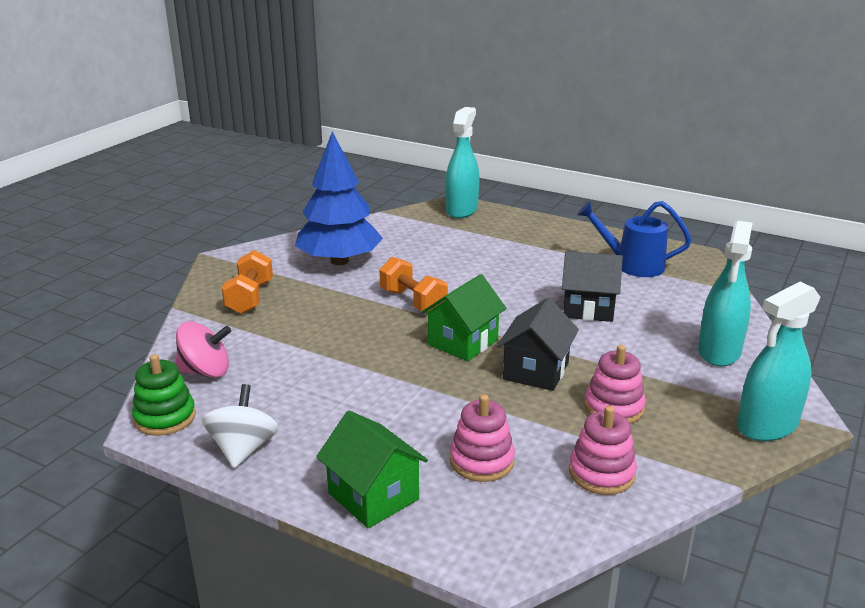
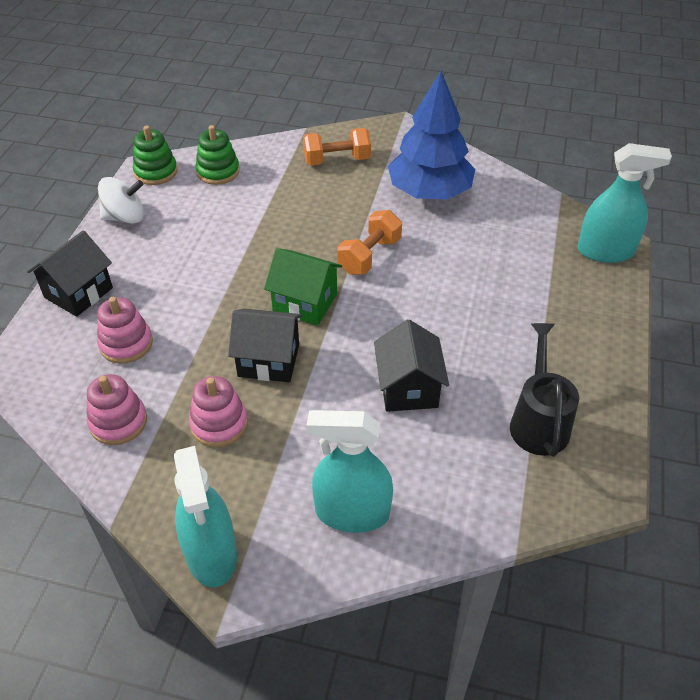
camera: 75 degrees right, 20 degrees up
(205, 371) = (218, 171): pink spinning top -> green stacking toy
(373, 496) = (78, 293): green house -> black house
(632, 265) = (538, 421): blue watering can -> black watering can
(767, 426) = (211, 553): turquoise spray bottle -> turquoise spray bottle turned 150 degrees counterclockwise

